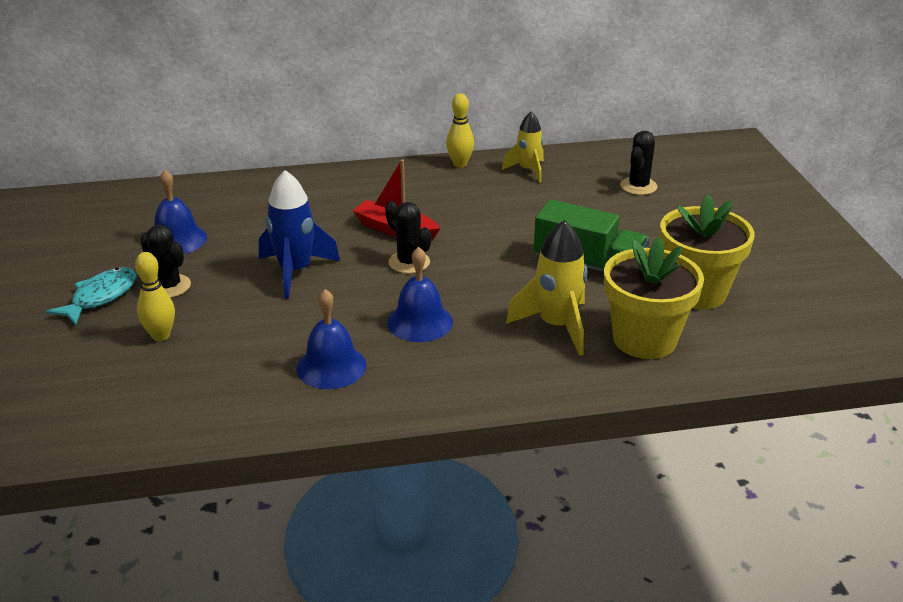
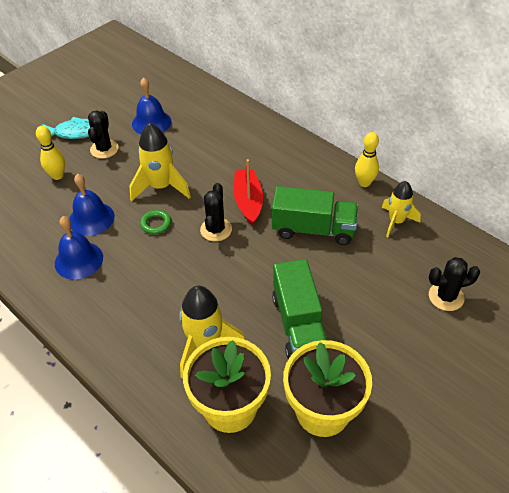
camera: 55 degrees right, 15 degrees up
(295, 271) = (161, 187): blue rocket -> yellow rocket
(348, 295) = (156, 224): none -> green ring
(420, 322) = (154, 273): blue bell -> blue bell (91, 218)
(482, 212) = (313, 229): none -> green truck

